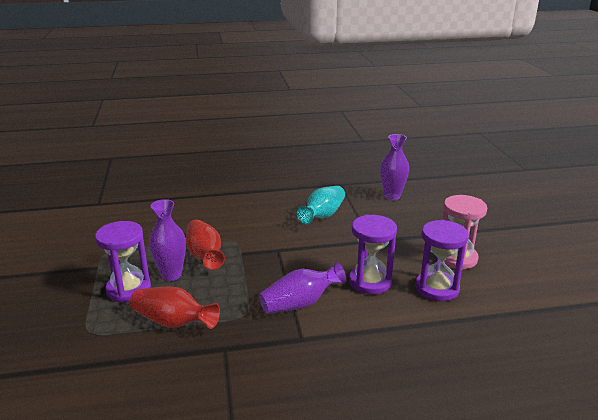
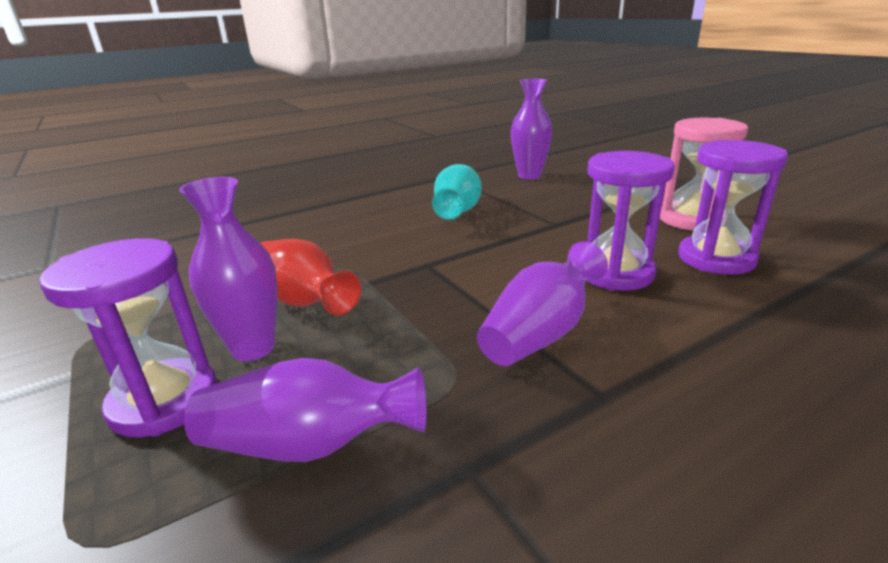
camera: 20 degrees left, 0 degrees up
(173, 322) = (309, 444): red vase -> purple vase

